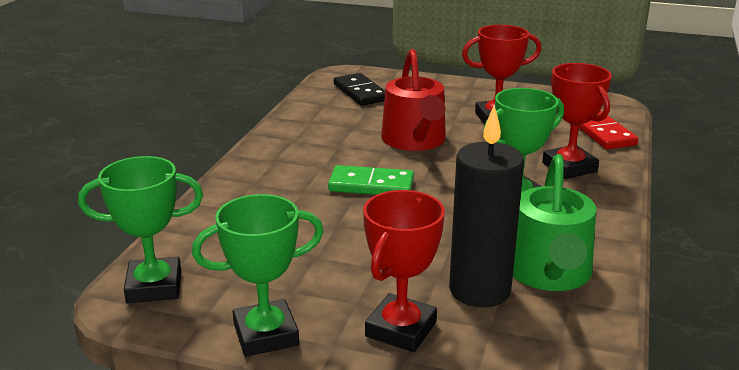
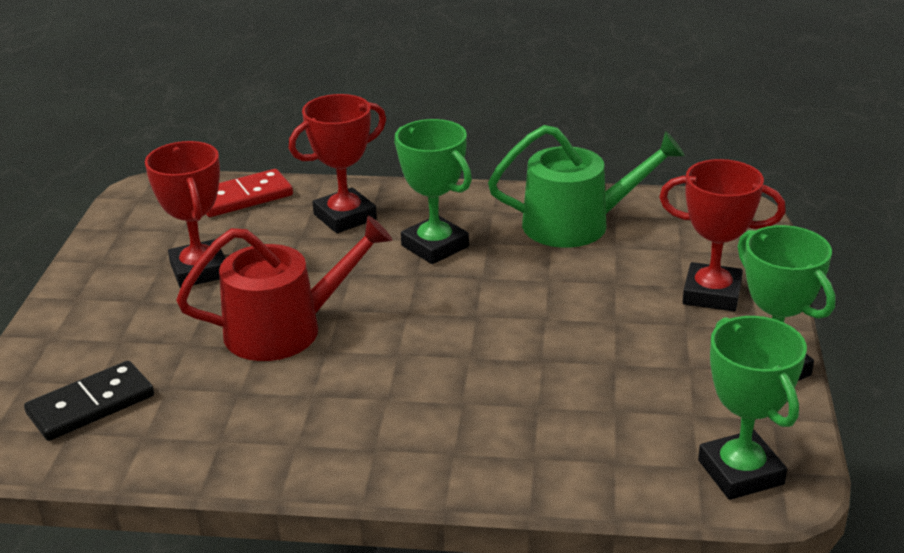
camera: 100 degrees left, 5 degrees up
(371, 185) = (430, 348): green domino -> none
(479, 290) = (625, 258): black candle -> none

